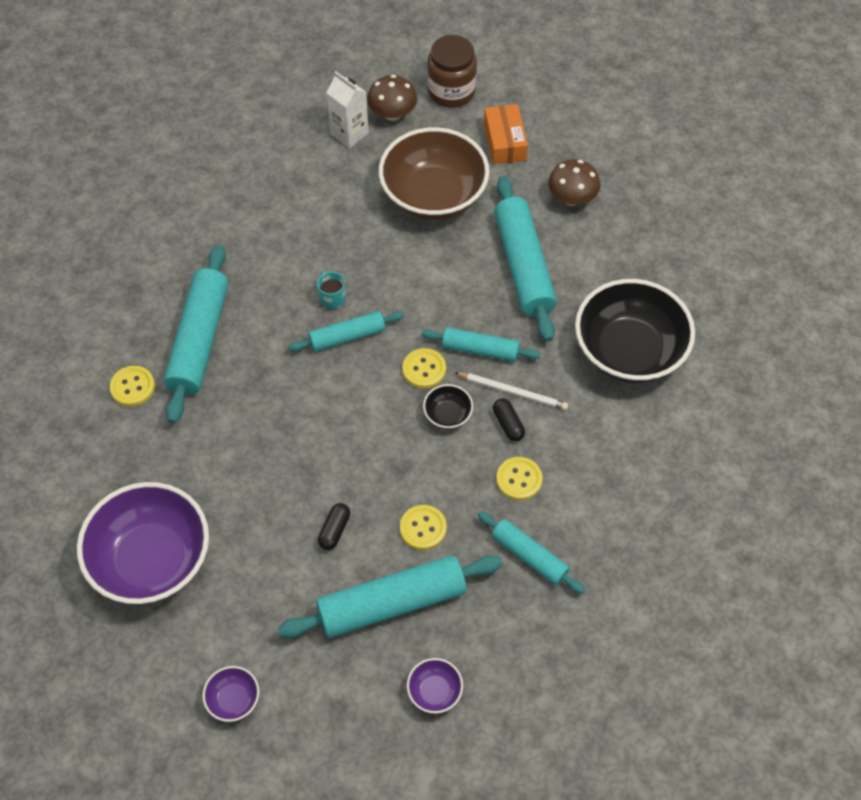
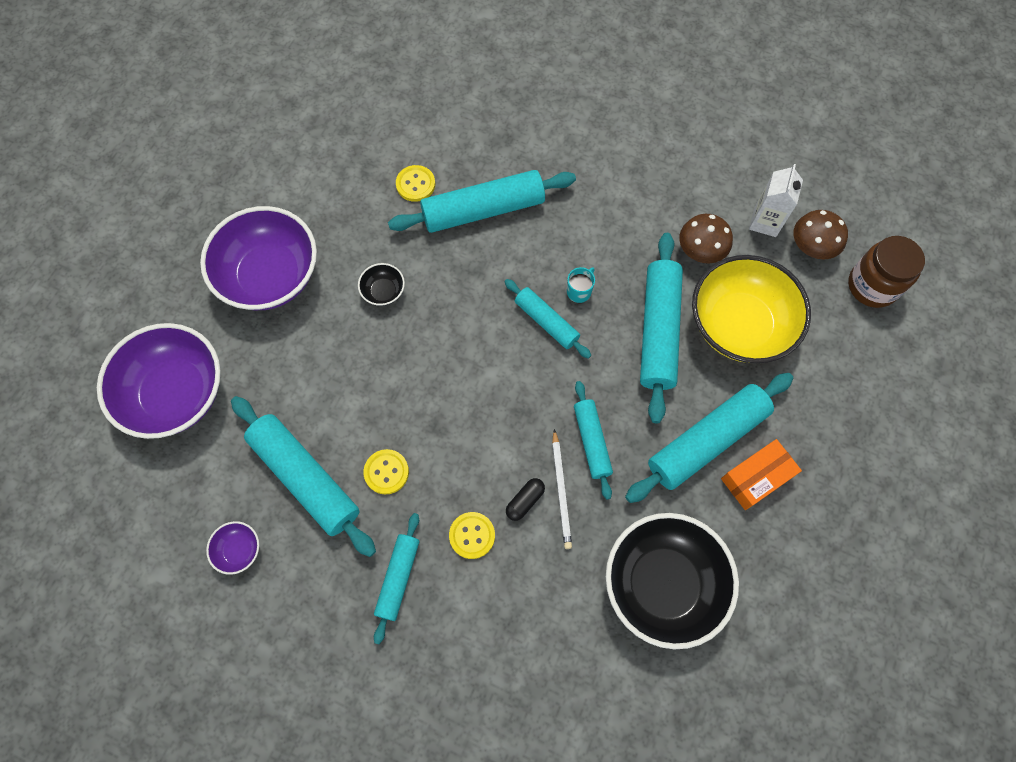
camera: 65 degrees right, 10 degrees up
(233, 699) = (176, 393): purple bowl -> purple bowl, size x2.41
(334, 530) = (353, 400): black capsule -> none
(406, 255) = (658, 331): none -> turquoise rolling pin
(424, 369) = (546, 401): yellow button -> none
(433, 196) = (739, 325): brown bowl -> yellow bowl
(447, 414) = (509, 443): black bowl -> black bowl (383, 291)
(504, 142) = (843, 361): orange box -> orange box (756, 477)
(572, 198) = (814, 453): brown mushroom -> brown mushroom (700, 251)

